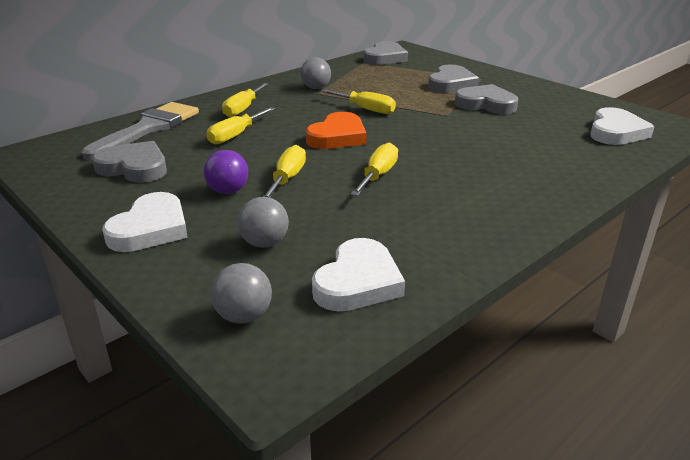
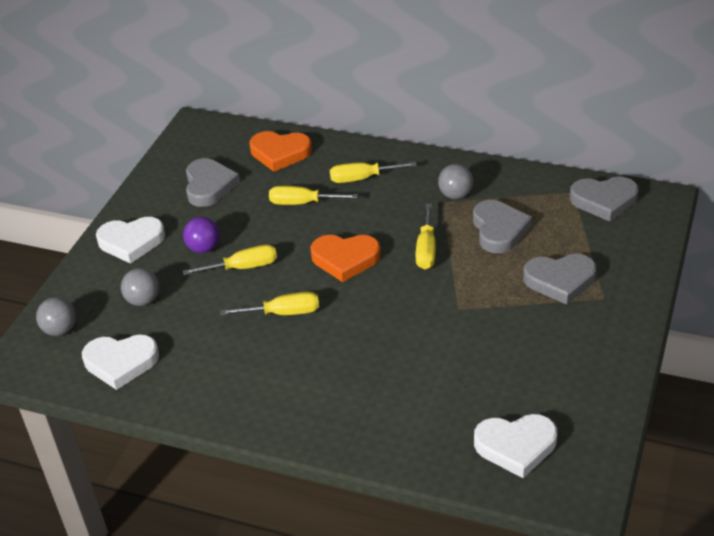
camera: 65 degrees right, 10 degrees up
(148, 128) = (280, 153): grey brush -> orange heart
(486, 104) = (516, 326): grey heart -> grey heart (499, 230)

